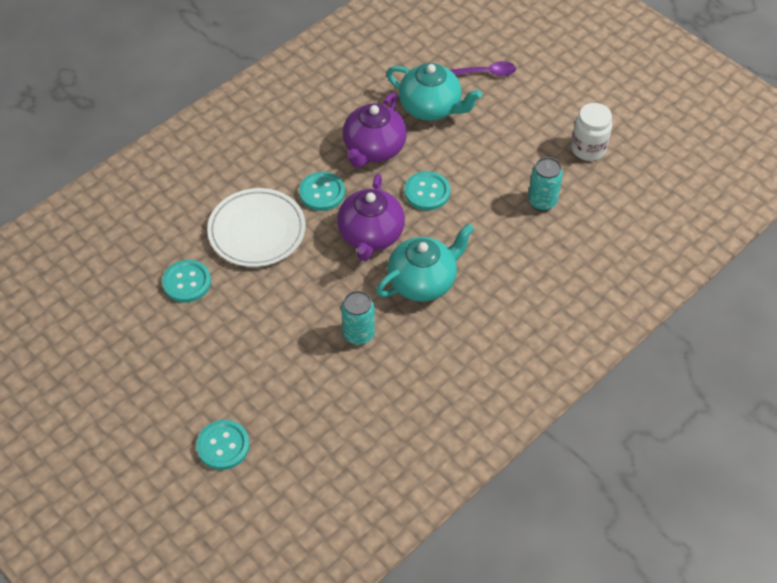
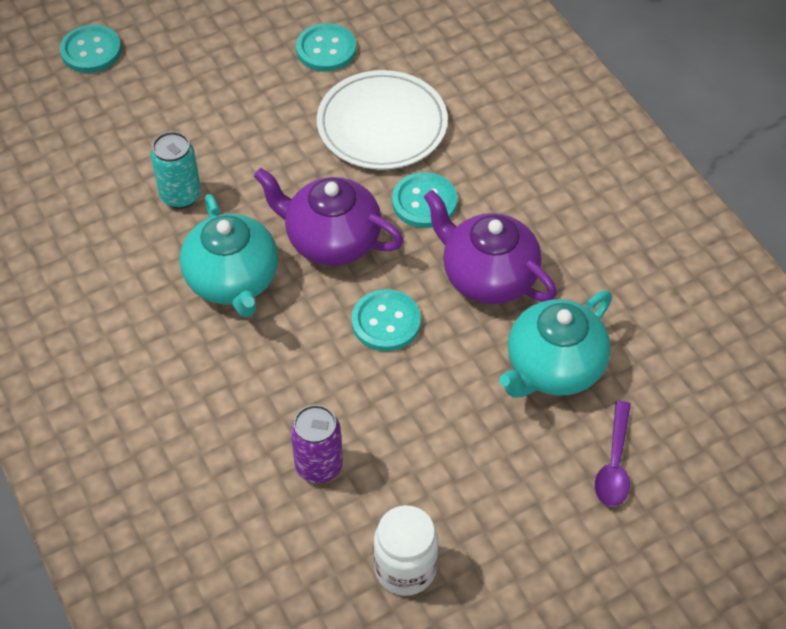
camera: 105 degrees right, 0 degrees up
(542, 201) = (319, 466): turquoise can -> purple can

